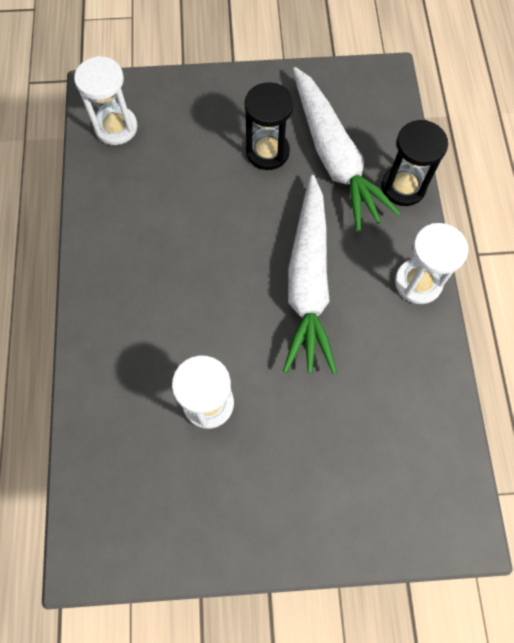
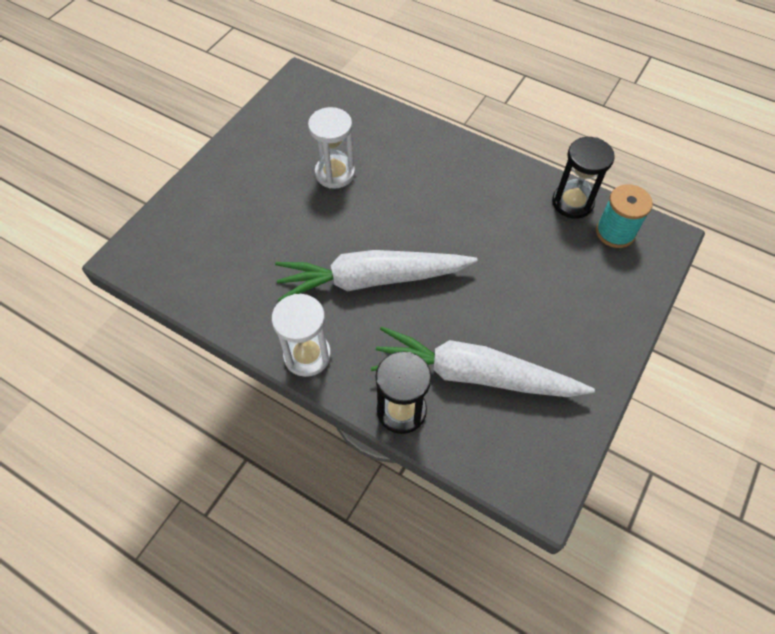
camera: 125 degrees right, 10 degrees down
(116, 127) = (615, 232): white hourglass -> turquoise spool
(267, 152) = (516, 325): black hourglass -> black hourglass (572, 202)
(308, 282) = (371, 280): white carrot -> white carrot turned 45 degrees counterclockwise

